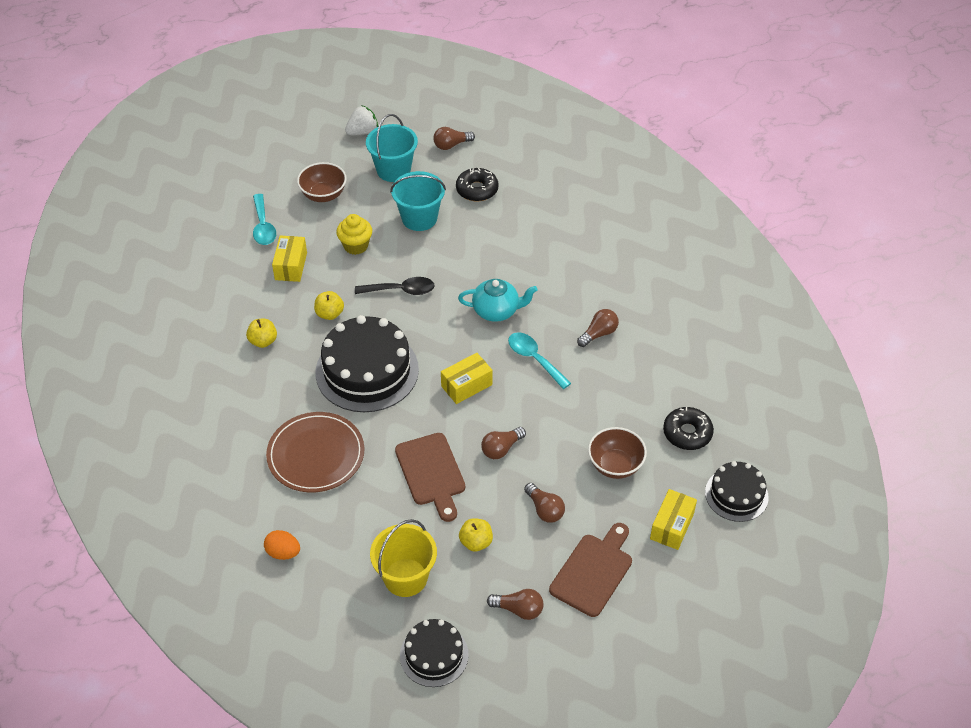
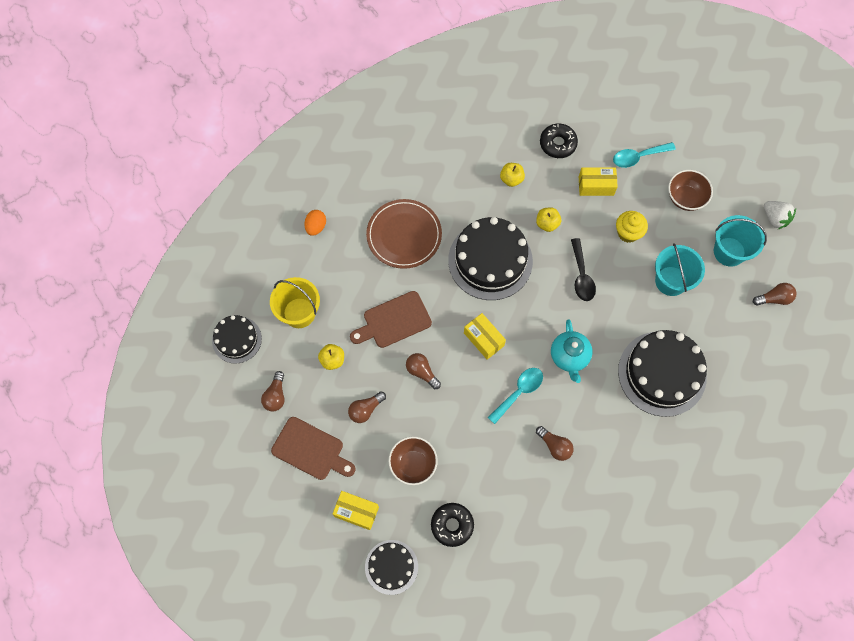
camera: 85 degrees right, 20 degrees up
(451, 145) = (774, 298): brown light bulb -> brown light bulb turned 105 degrees clockwise
(477, 190) = (717, 327): black donut -> black donut (558, 144)
(523, 238) = (662, 373): none -> black cake

